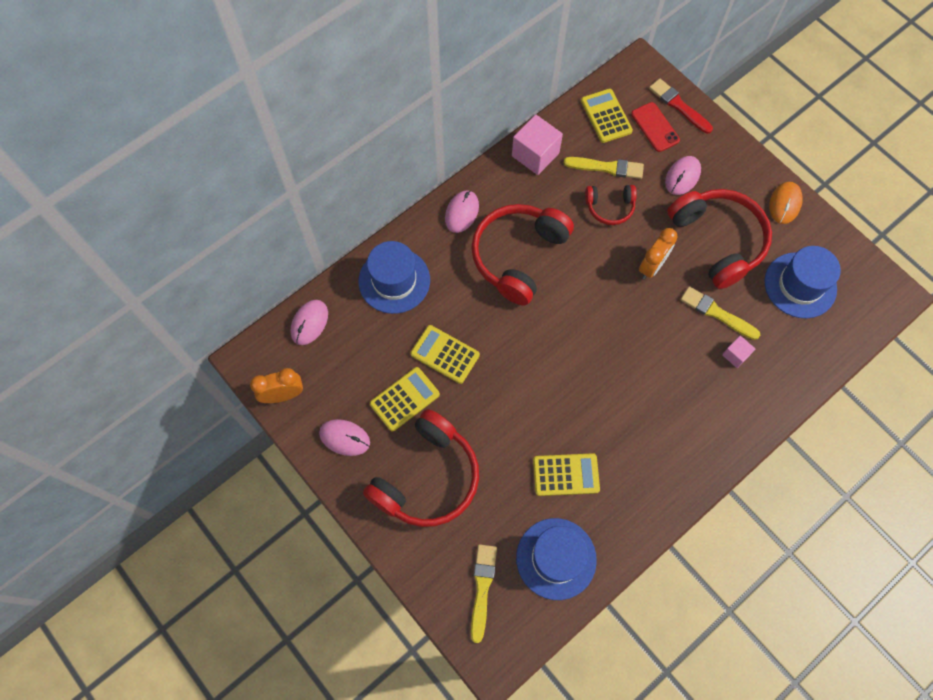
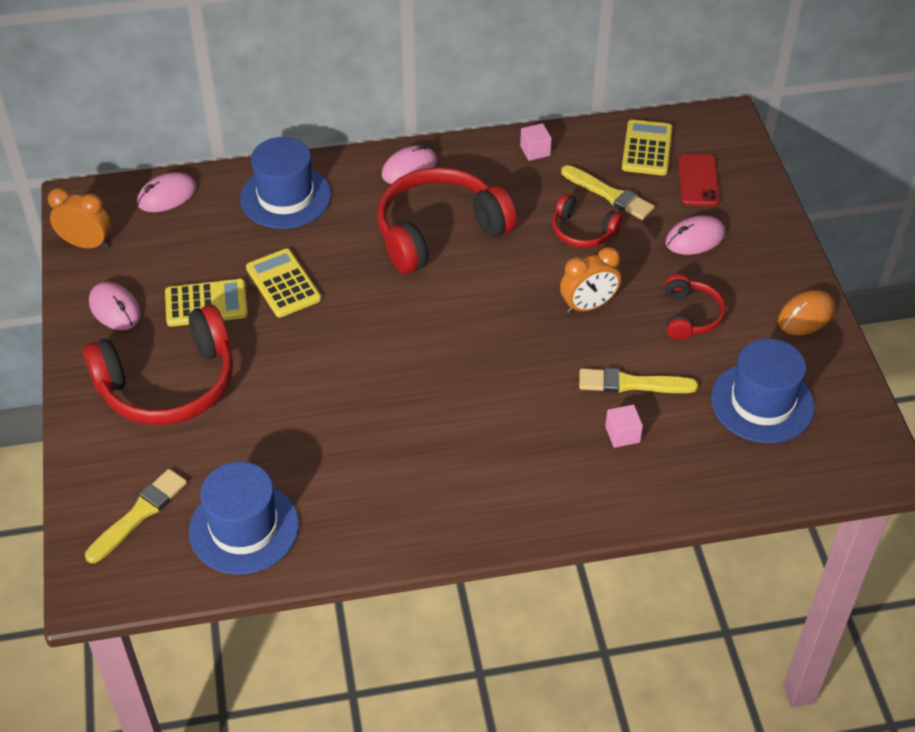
camera: 30 degrees right, 20 degrees down
(535, 154) = (535, 151): pink cube -> pink cube, size x0.53
(566, 475) = (322, 454): yellow calculator -> none
(679, 105) = (744, 172): red brush -> none
(717, 241) = (689, 316): red headphones -> red headphones, size x0.51
(717, 313) = (632, 384): yellow brush -> yellow brush turned 60 degrees counterclockwise

